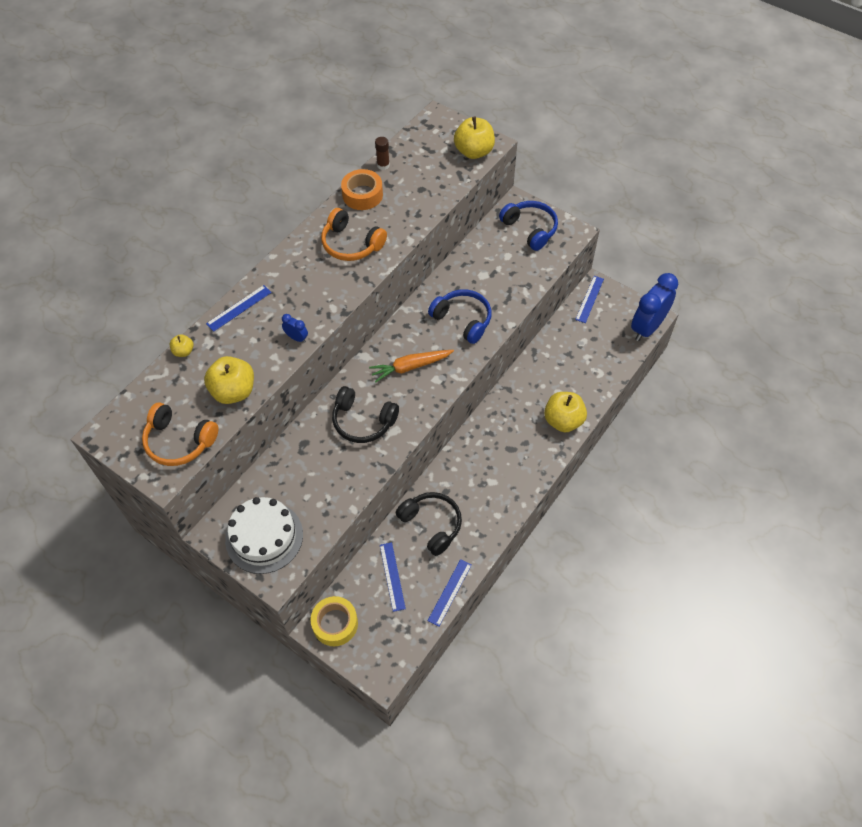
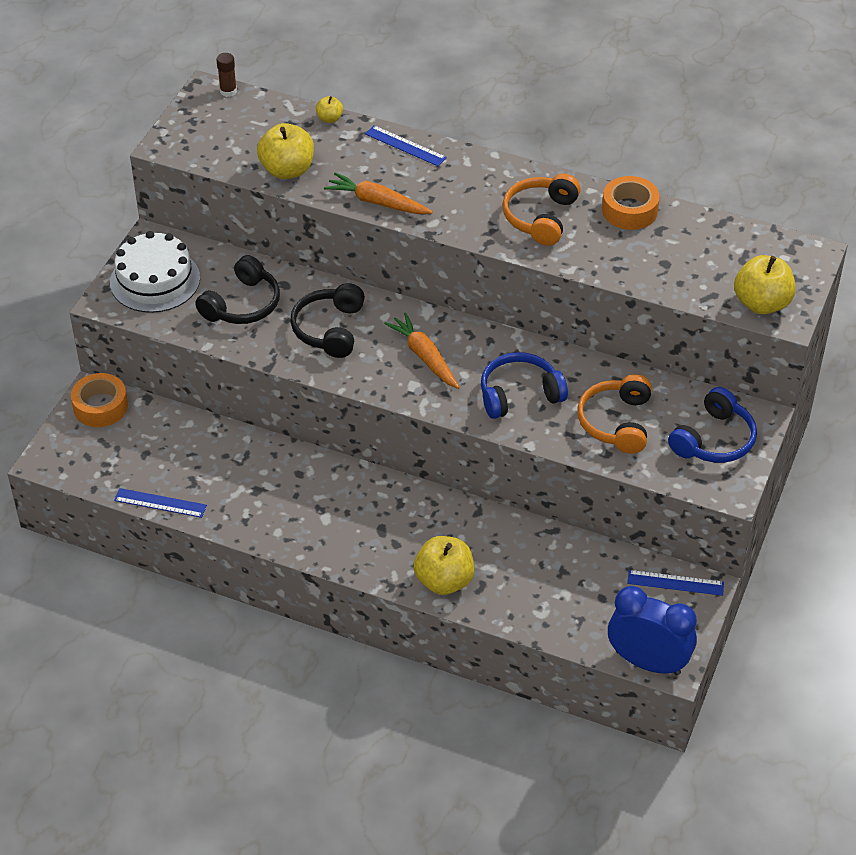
camera: 75 degrees right, 10 degrees down
(179, 441) = (211, 146): orange headphones -> orange headphones (616, 422)
(297, 338) = (377, 202): blue clock -> orange carrot
(335, 624) = (100, 406): yellow tape -> orange tape
(383, 165) = (692, 219): brown glue stick -> brown glue stick (228, 91)
(392, 576) = (170, 445): blue ruler -> none
(432, 524) = (248, 469): black headphones -> black headphones (242, 304)
(463, 320) = (519, 394): blue headphones -> blue headphones turned 135 degrees counterclockwise

